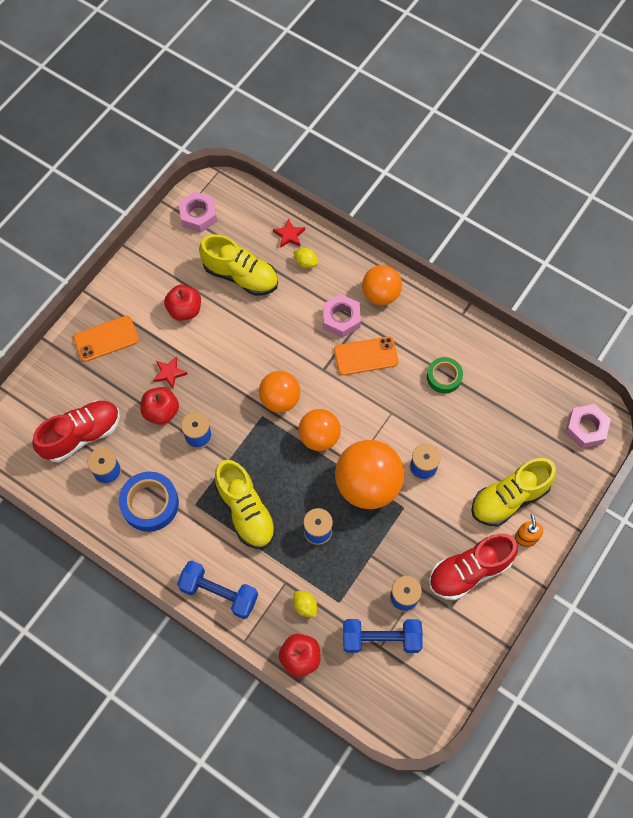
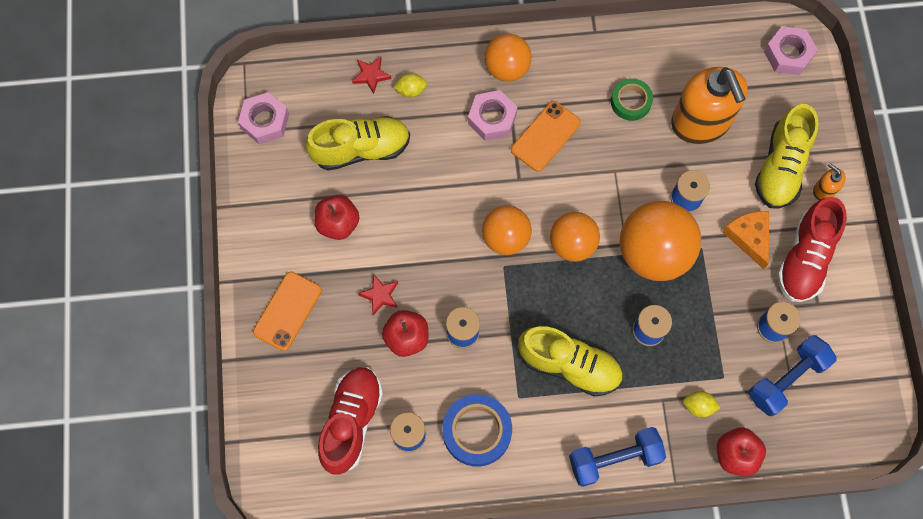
camera: 40 degrees left, 5 degrees up
(443, 526) = (749, 237): none -> orange cheese
(480, 426) = (701, 122): none -> orange soap dispenser

